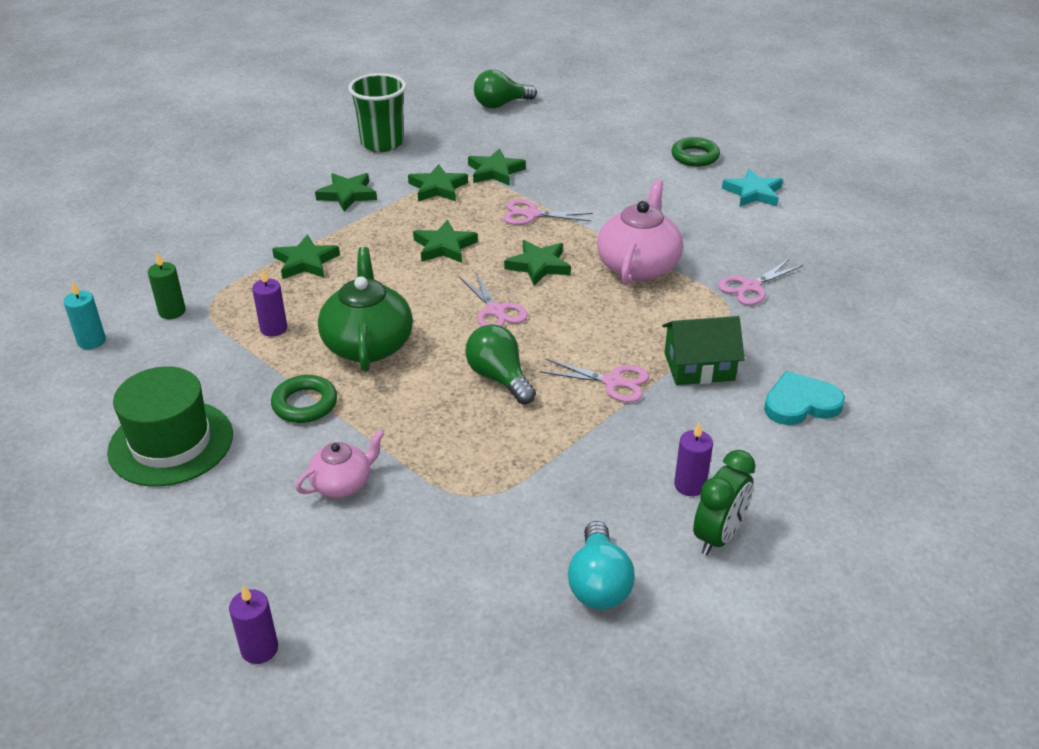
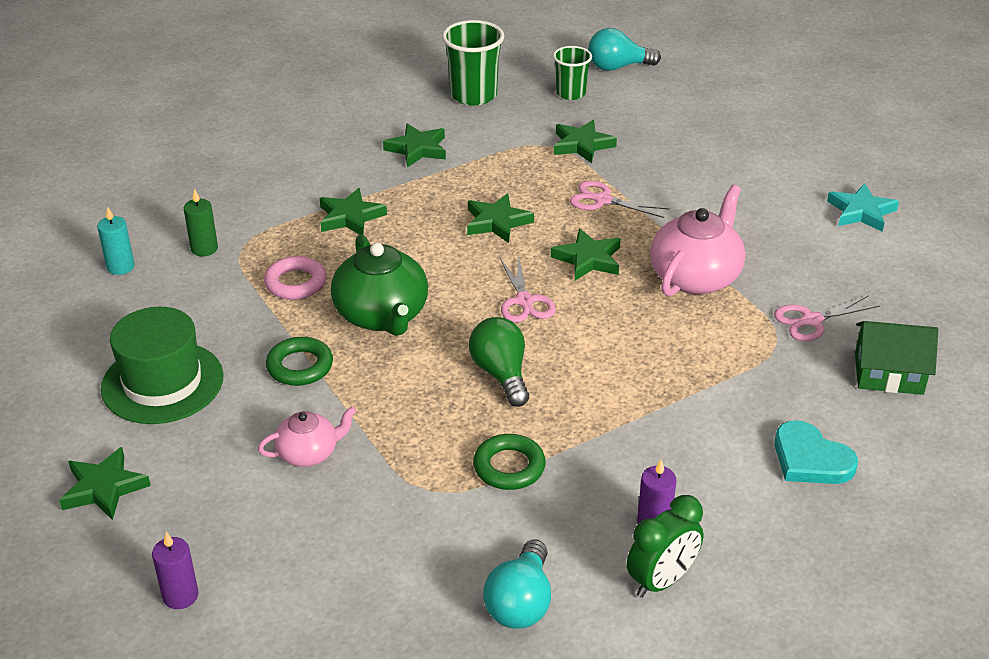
camera: 15 degrees right, 0 degrees up
(273, 328) = (295, 283): purple candle -> pink ring
(368, 344) = (382, 315): green teapot -> green teapot turned 150 degrees clockwise
(438, 188) = (514, 155): green star -> green star (104, 488)
(468, 131) = (571, 93): none -> green cup
(501, 104) = (617, 67): green light bulb -> turquoise light bulb
(612, 382) = (617, 399): pink scissors -> none
(695, 156) = (812, 159): green ring -> green ring (509, 467)
(699, 366) = (716, 399): green house -> green house (888, 373)
(800, 403) = (810, 459): turquoise heart -> turquoise heart turned 135 degrees counterclockwise

